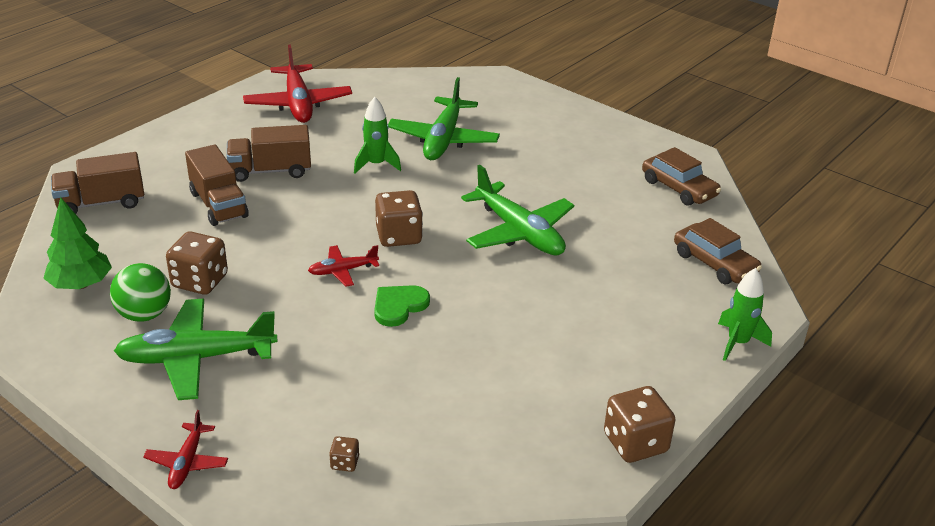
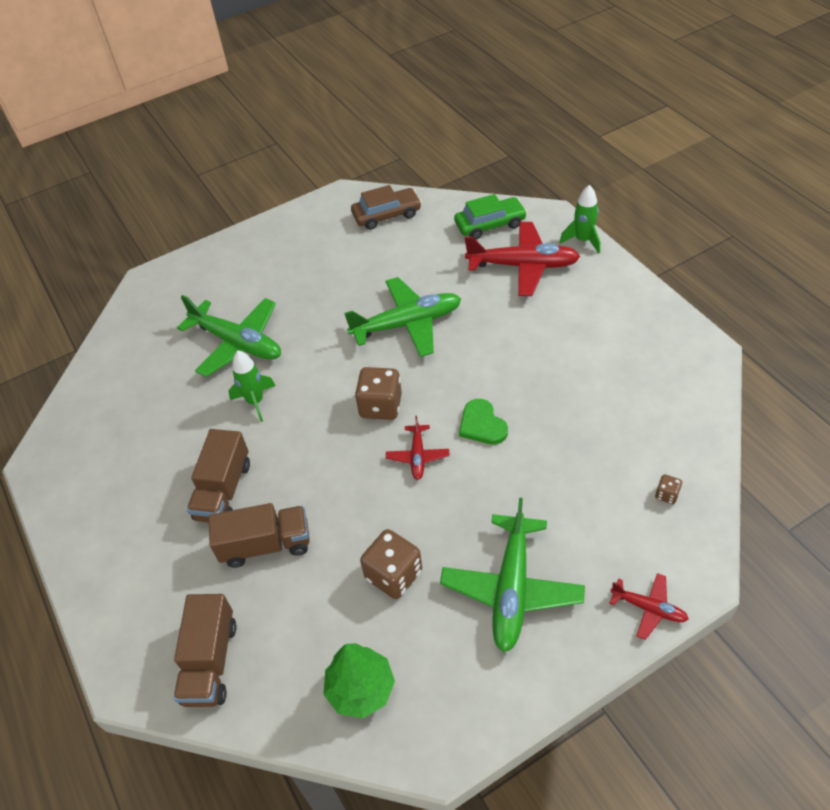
camera: 65 degrees left, 15 degrees up
(144, 314) = (432, 629): green ball -> none
(298, 104) = (102, 448): red plane -> red plane (523, 266)
(635, 443) = (673, 321): brown dice -> none
(714, 263) = (490, 224): brown car -> green car

